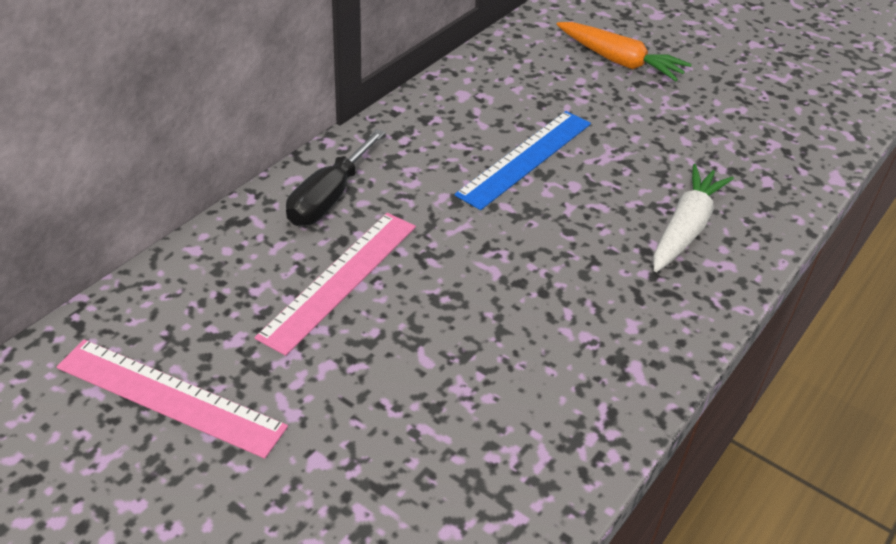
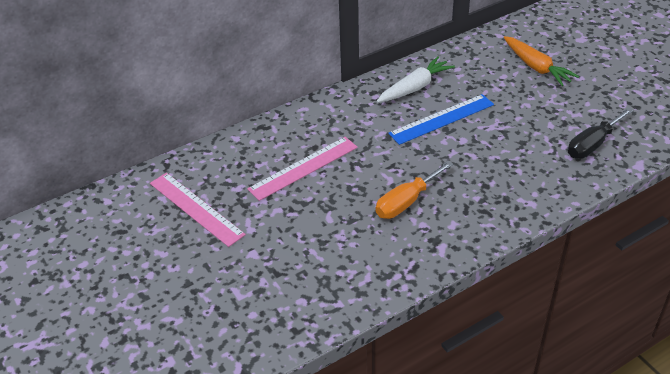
camera: 25 degrees right, 0 degrees up
(329, 198) = (317, 123): black screwdriver -> black screwdriver (592, 144)
(540, 303) = (406, 202): none -> orange screwdriver
(685, 228) = (517, 177): white carrot -> white carrot (414, 87)

